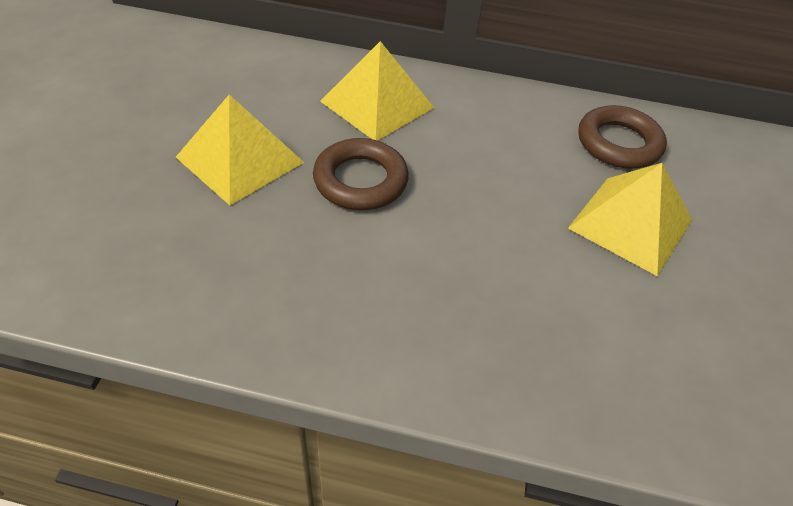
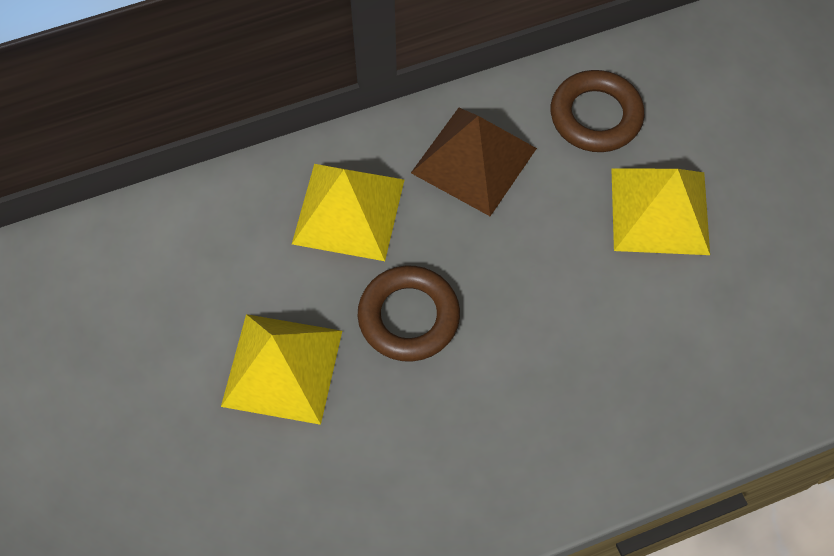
camera: 30 degrees left, 15 degrees up
(496, 122) = (473, 160): none -> brown pyramid

